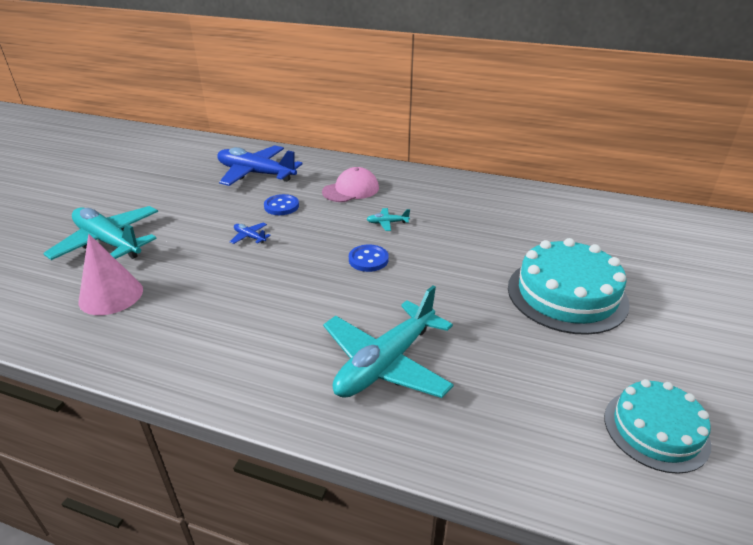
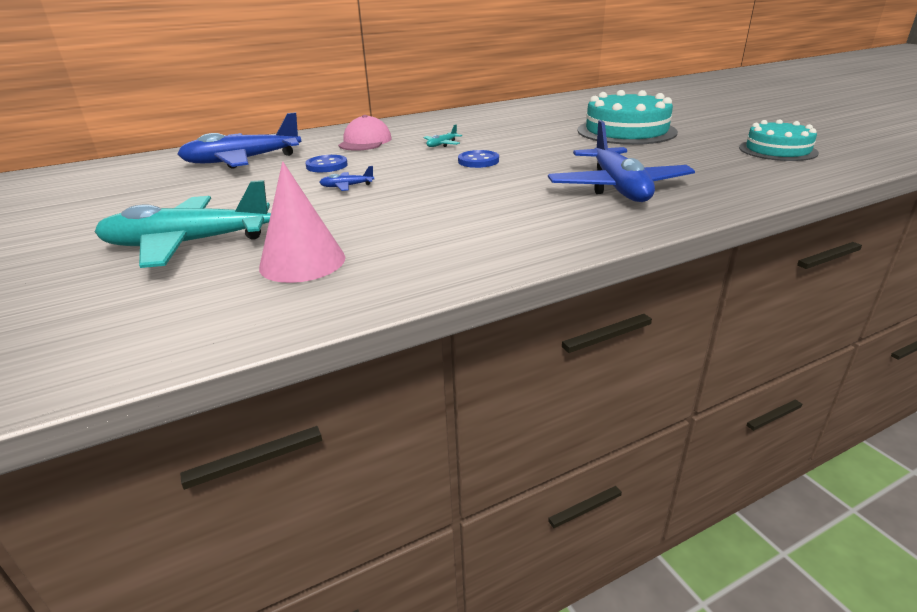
camera: 45 degrees left, 5 degrees down
(385, 363) = (617, 188): turquoise plane -> blue plane

